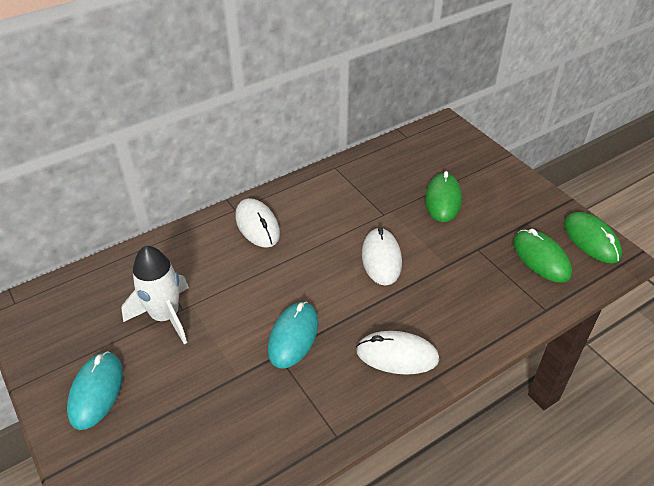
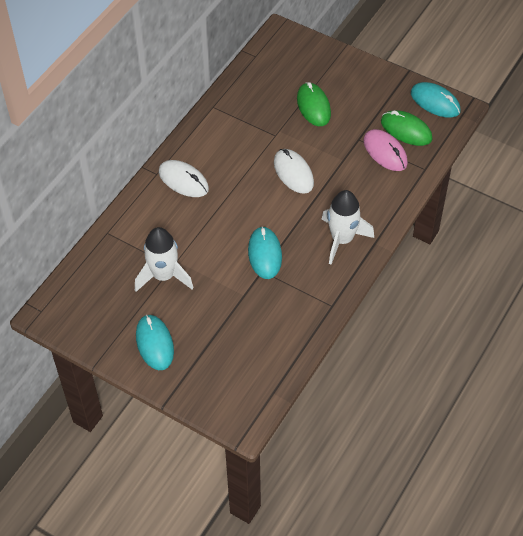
camera: 25 degrees left, 10 degrees up
(397, 355) = (342, 239): white mouse -> white rocket
(503, 273) = (385, 152): none -> pink mouse
(591, 240) = (435, 102): green mouse -> turquoise mouse

